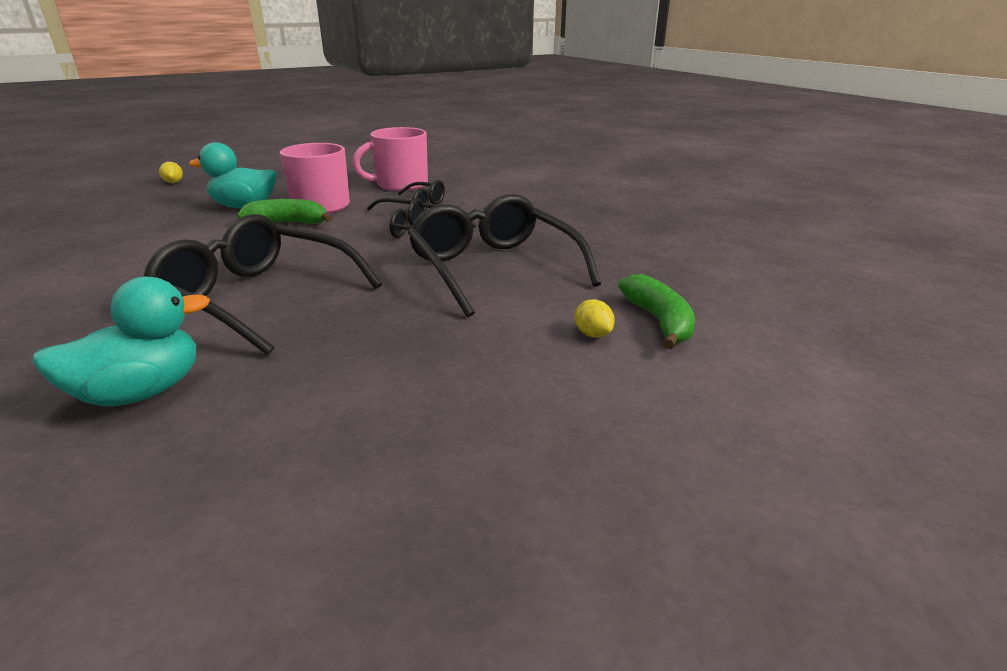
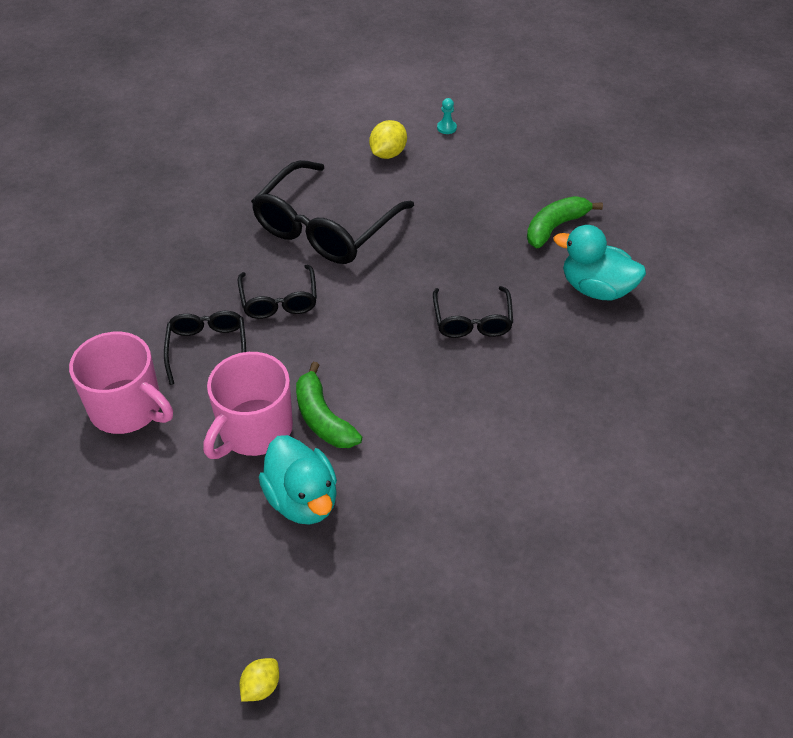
camera: 120 degrees left, 20 degrees up
(258, 298) = (472, 321): black glasses -> black glasses, size x0.54
(592, 334) = (388, 154): yellow lemon -> yellow lemon, size x1.51
(622, 402) = (446, 128): none -> turquoise pawn
(659, 321) = (350, 134): green banana -> green banana (555, 227)

